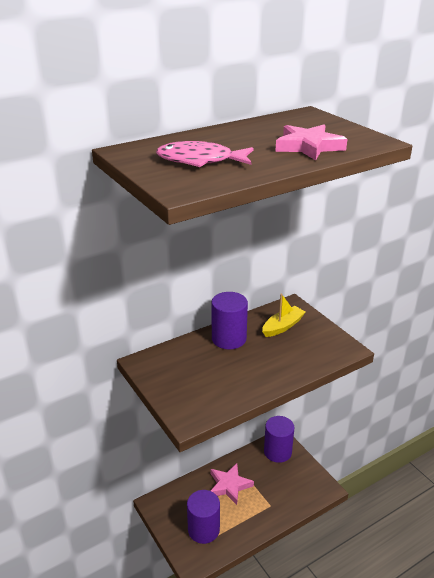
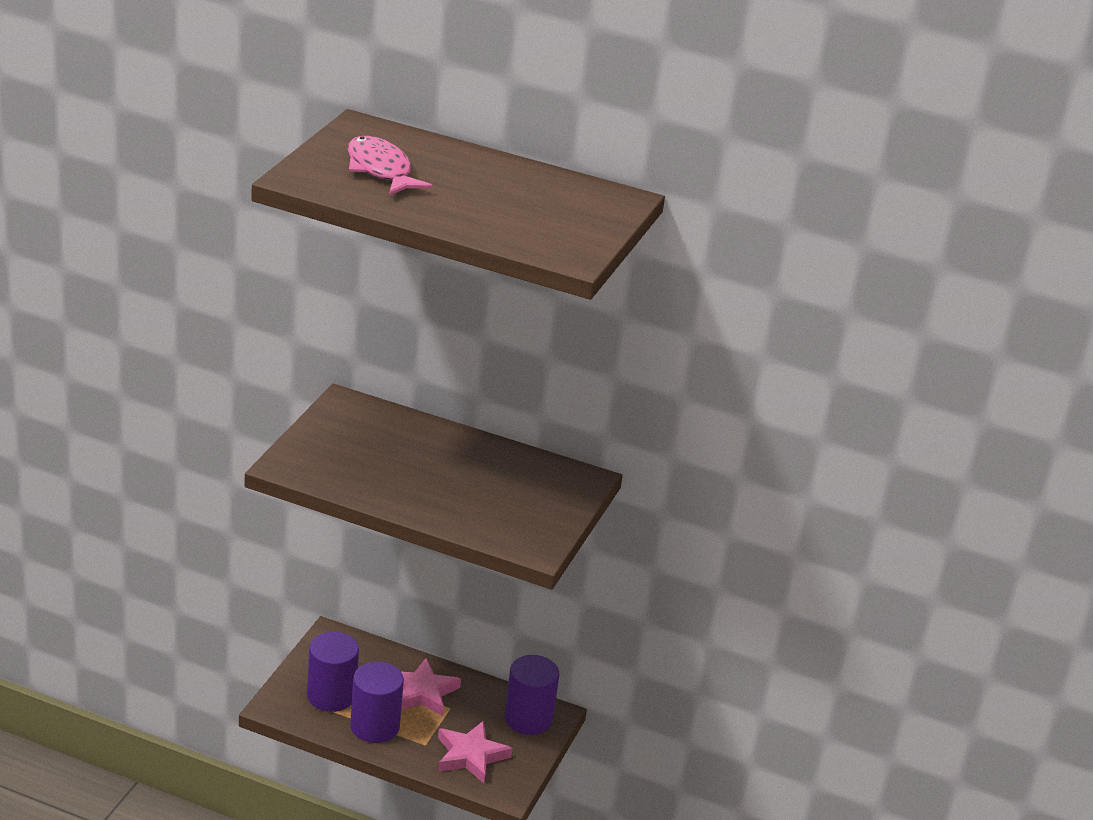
camera: 50 degrees right, 0 degrees up
(229, 339) = (455, 449): purple cylinder -> purple cylinder (374, 726)
(282, 326) = (528, 484): yellow boat -> none
(308, 147) = (498, 219): pink star -> pink star (470, 756)

